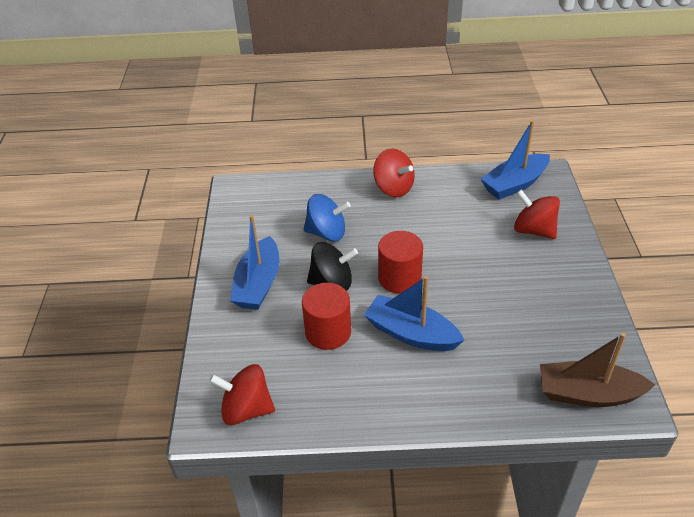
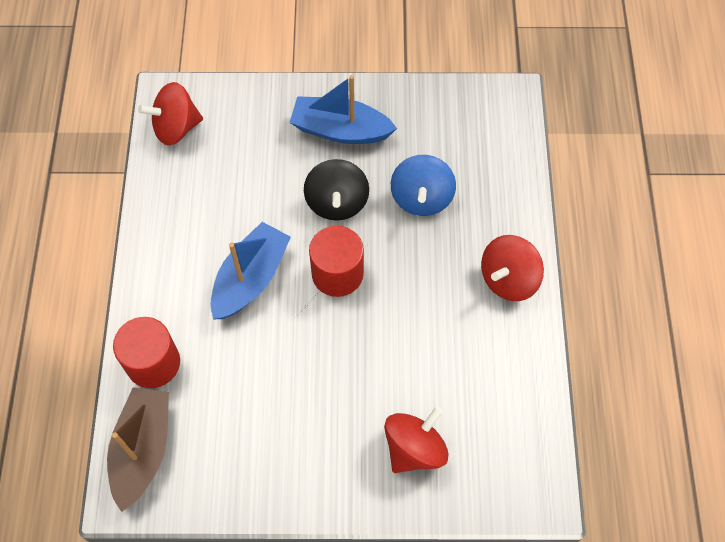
camera: 90 degrees right, 20 degrees up
(246, 409) = (176, 128): red spinning top -> red spinning top turned 120 degrees counterclockwise
(328, 332) = (263, 197): red cylinder -> red cylinder (153, 363)
(514, 184) = (515, 442): blue boat -> none

